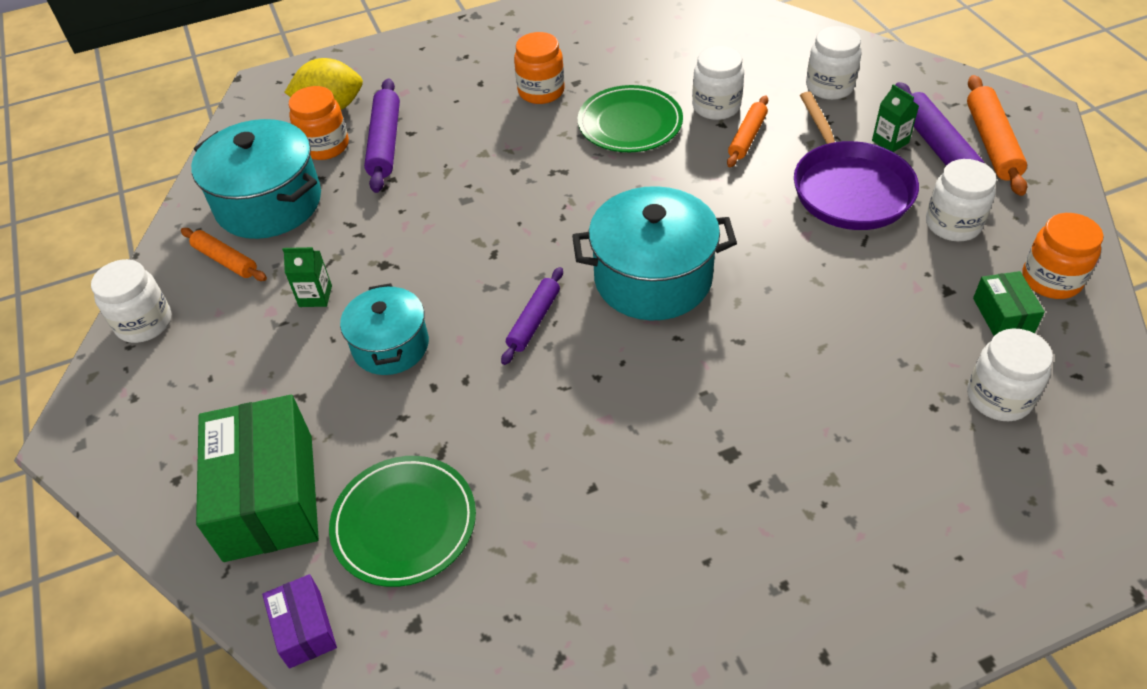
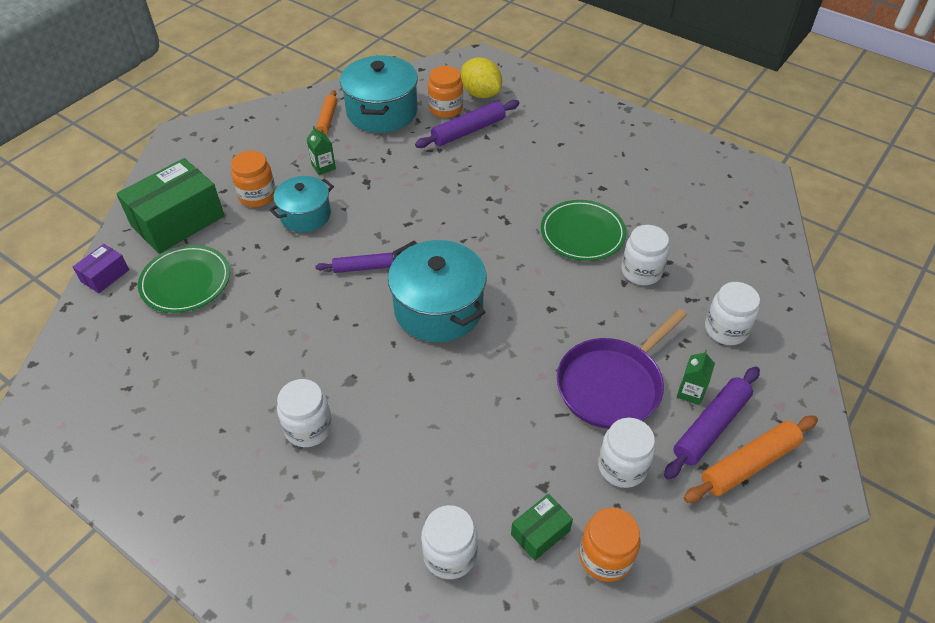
camera: 55 degrees right, 0 degrees up
(144, 323) = (264, 116): white jar -> white jar (308, 428)
(541, 91) = (577, 175): orange jar -> orange jar (257, 196)
(747, 137) = (621, 302): orange rolling pin -> none

